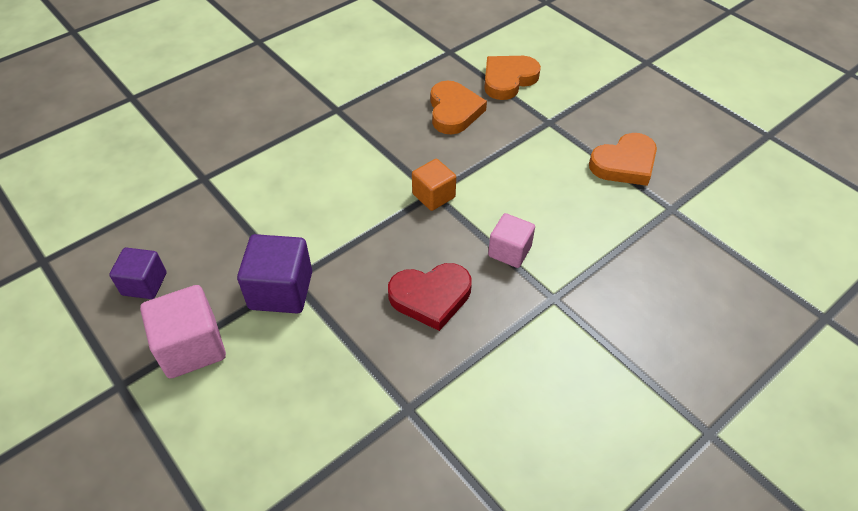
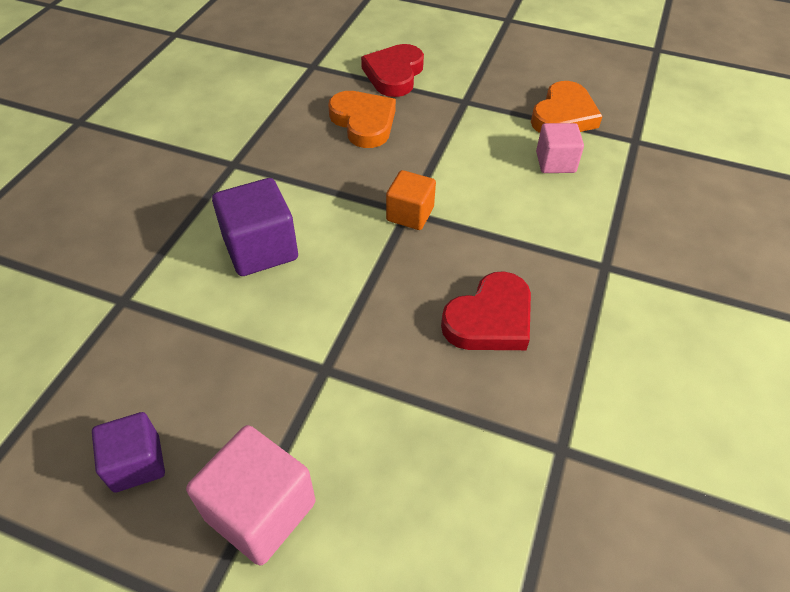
camera: 30 degrees left, 0 degrees up
(281, 290) = (321, 388): purple cube -> purple cube (260, 249)
(508, 80) = (394, 74): orange heart -> red heart
(509, 251) = (528, 238): pink cube -> pink cube (555, 162)

